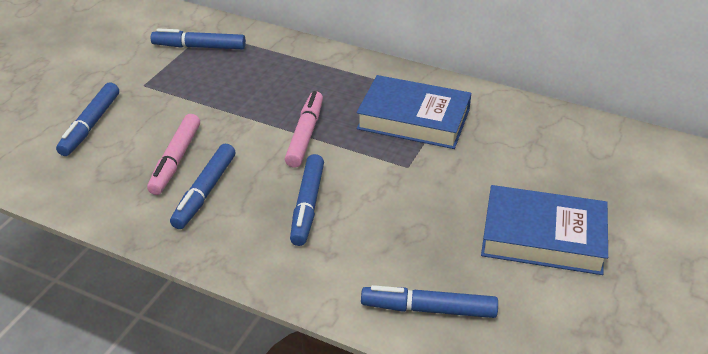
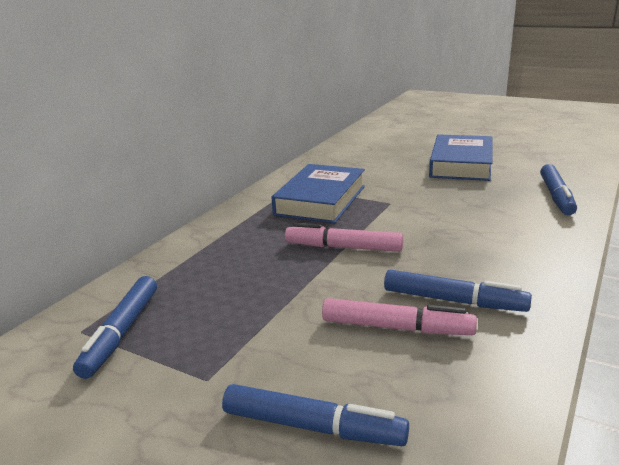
camera: 85 degrees left, 15 degrees down
(307, 205) = (456, 242): blue marker -> none

